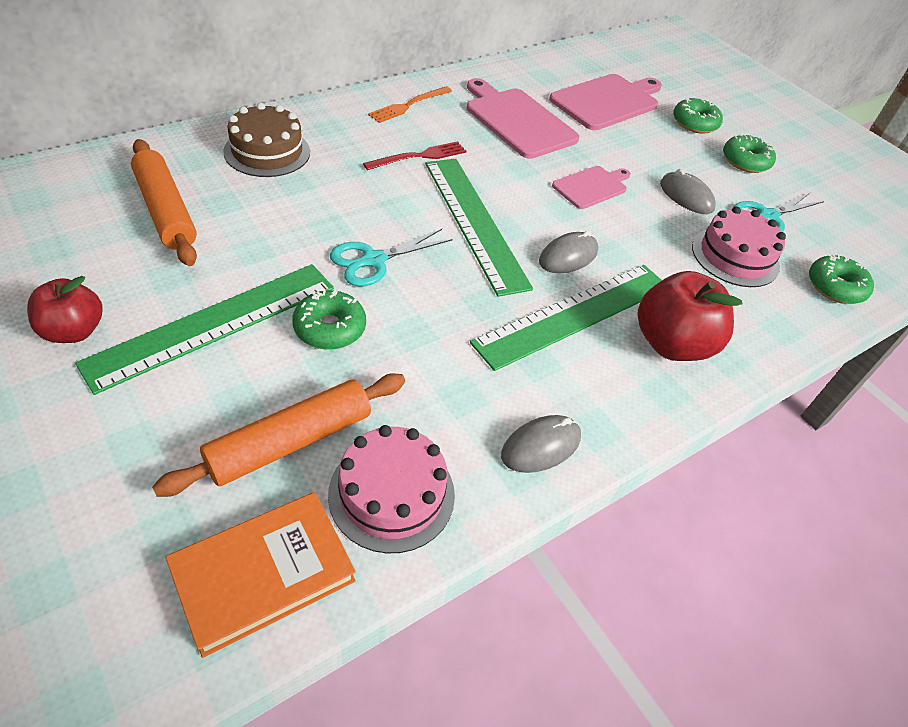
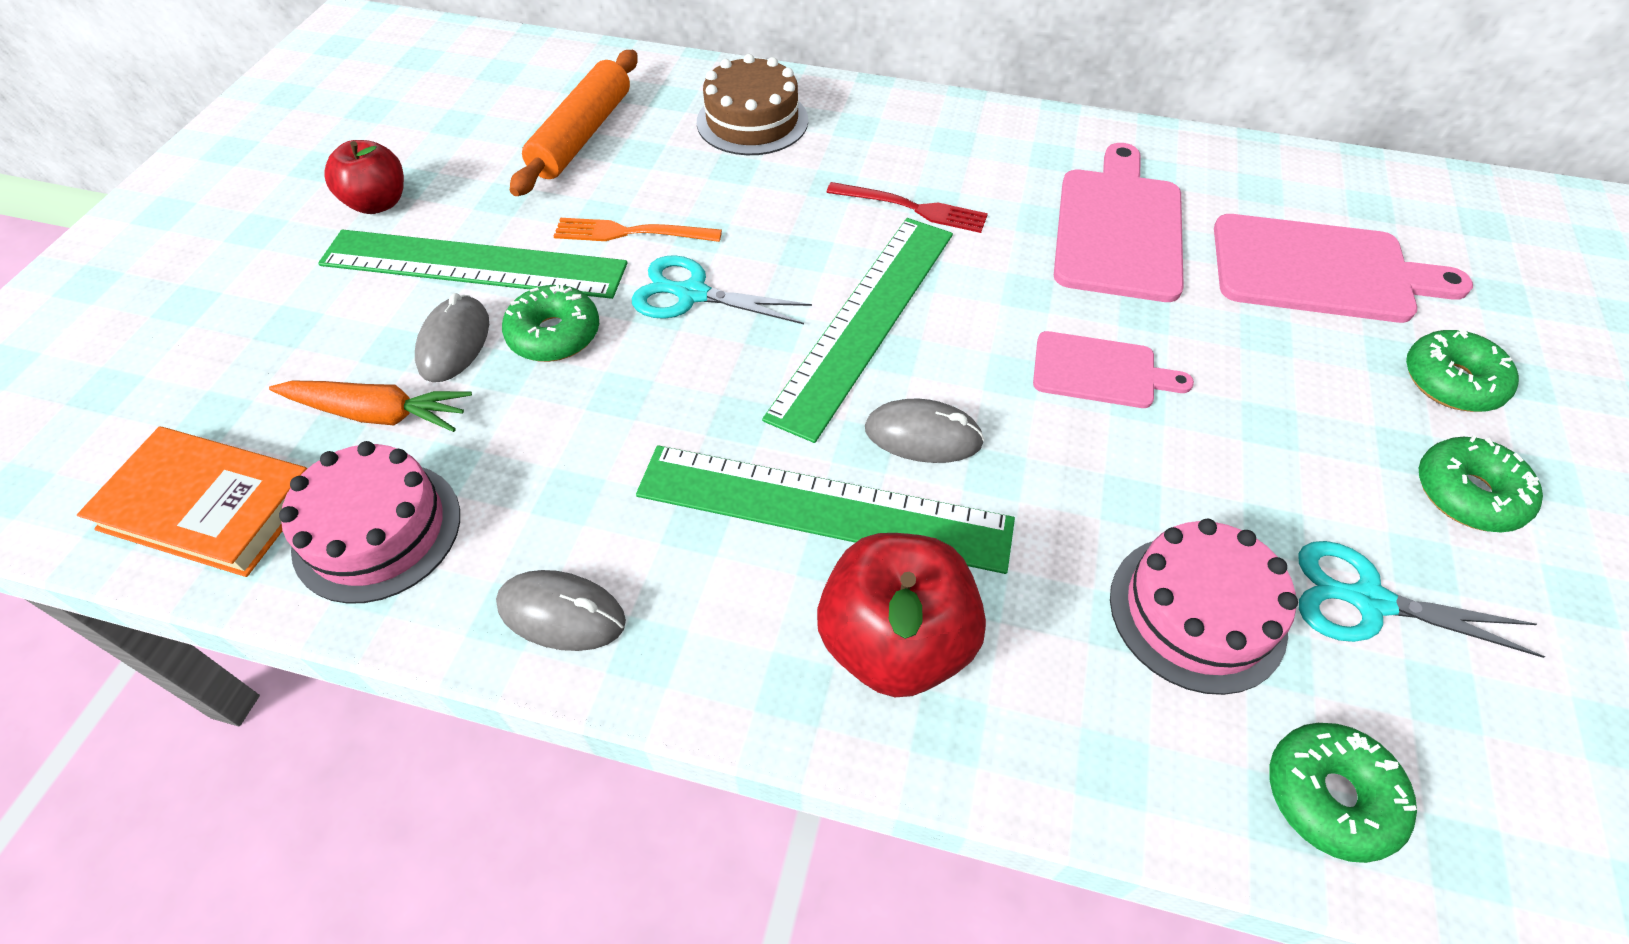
camera: 55 degrees right, 5 degrees up
(290, 441) = (378, 414): orange rolling pin -> orange carrot
(408, 105) = (989, 141): orange fork -> orange fork (631, 233)
(686, 196) = (1247, 476): grey mouse -> grey mouse (454, 343)

